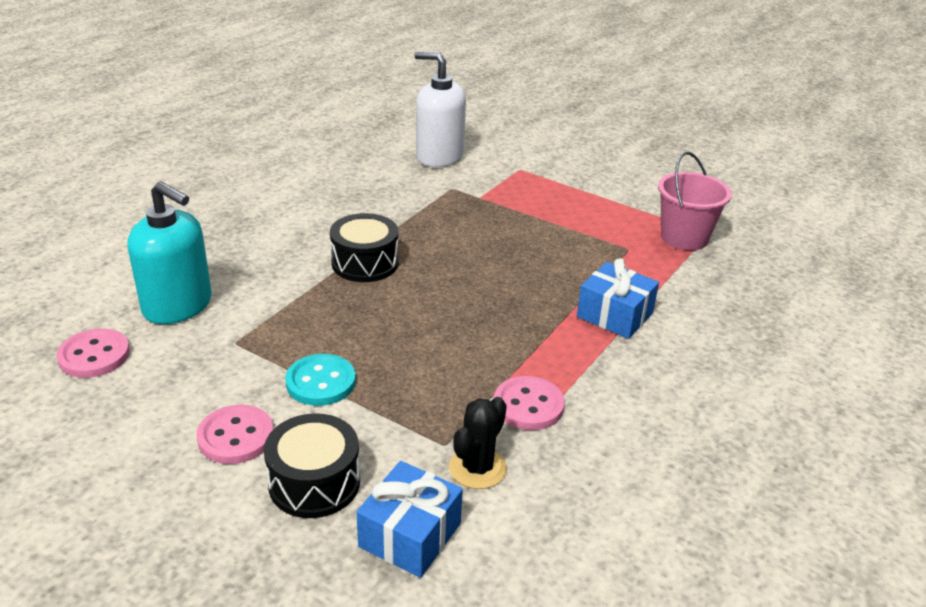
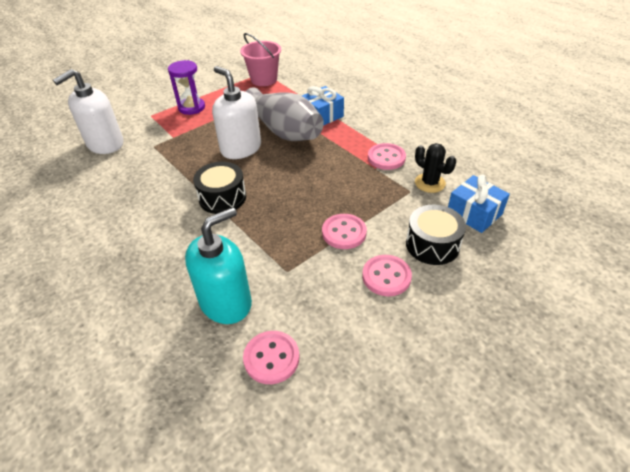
camera: 70 degrees left, 10 degrees up
(321, 382) = (344, 233): turquoise button -> pink button
(480, 255) = (241, 148): none -> white soap dispenser
(545, 285) = (284, 132): none -> grey vase
(558, 194) = (191, 107): none -> purple hourglass

